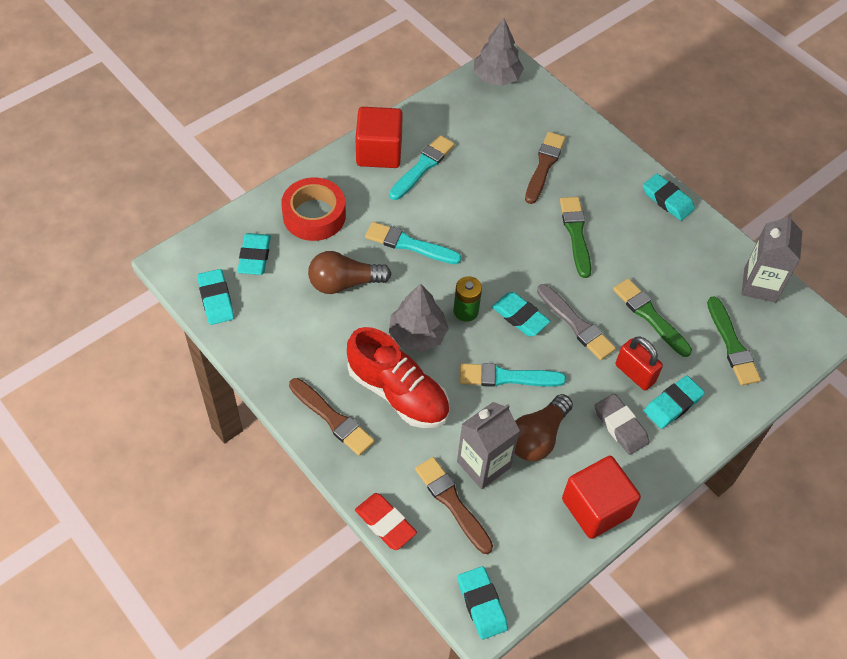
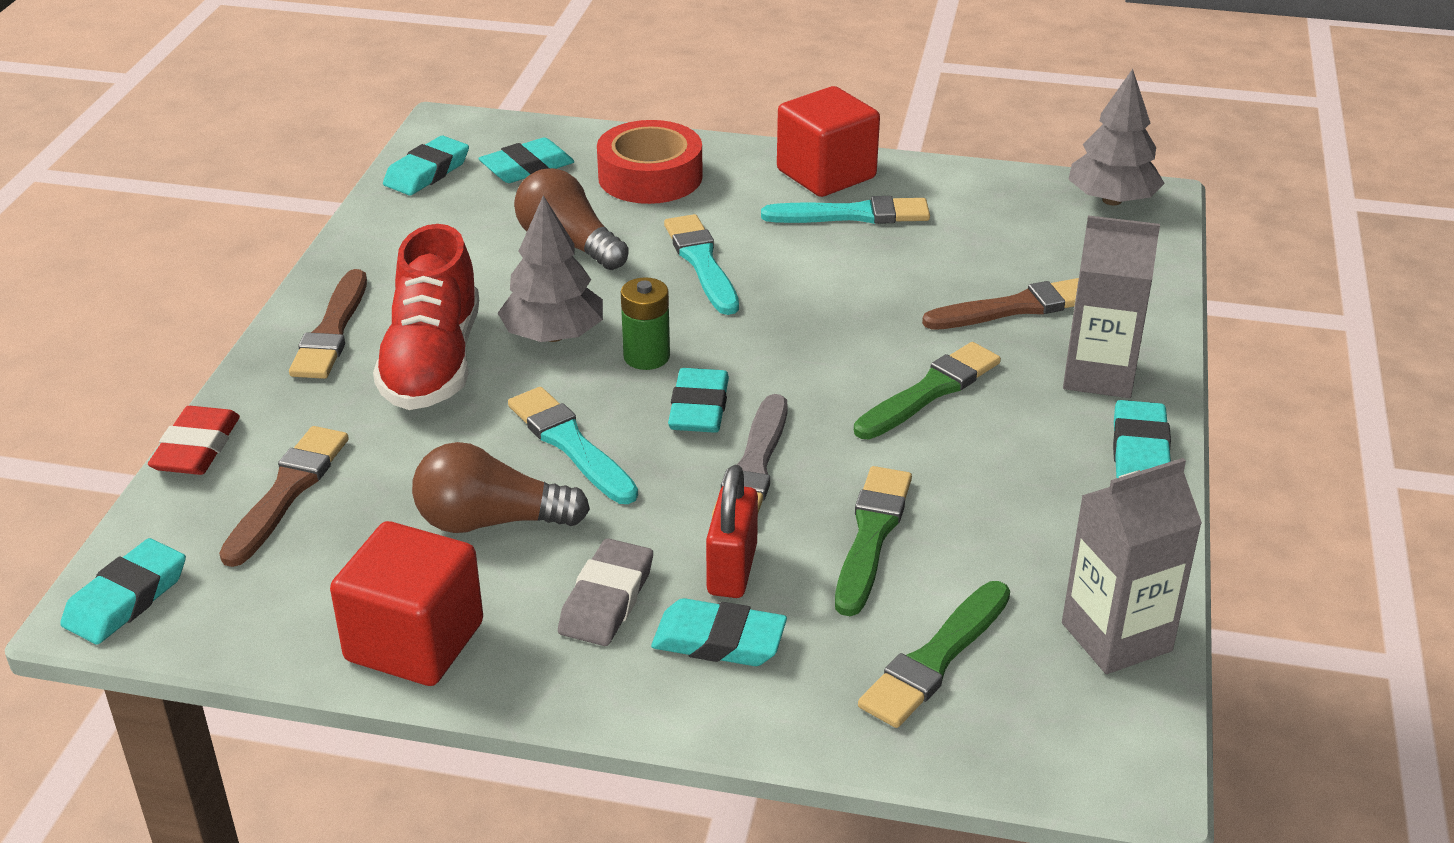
camera: 55 degrees right, 20 degrees down
(483, 464) = (385, 491): grey carton -> grey carton (1098, 375)

